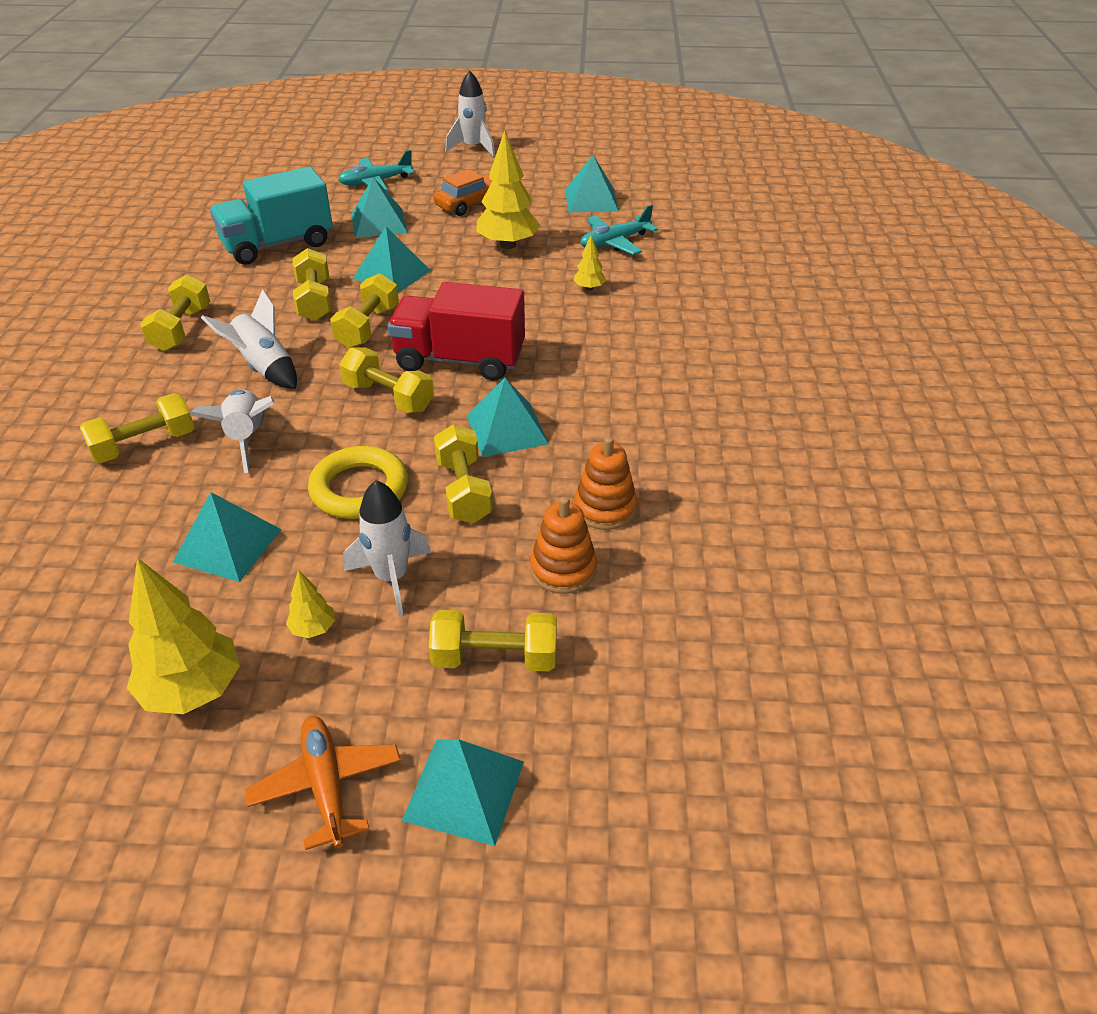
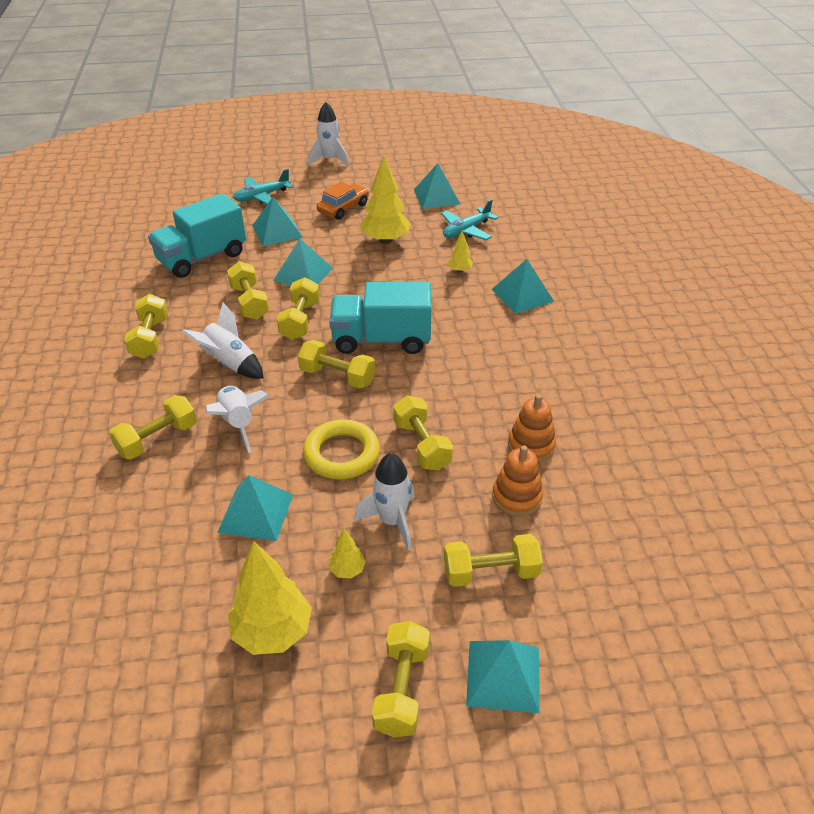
camera: 10 degrees left, 0 degrees up
(326, 786) = (401, 689): orange plane -> yellow dumbbell
(459, 360) = (381, 340): red truck -> turquoise truck
(506, 429) = (437, 392): turquoise pyramid -> turquoise pyramid (522, 295)

